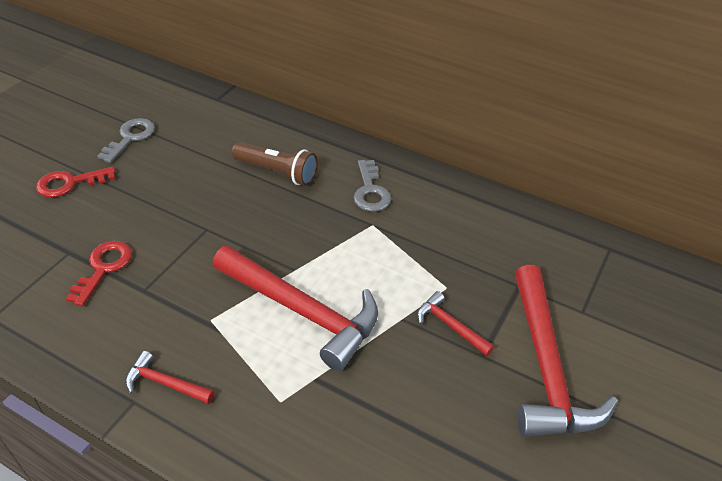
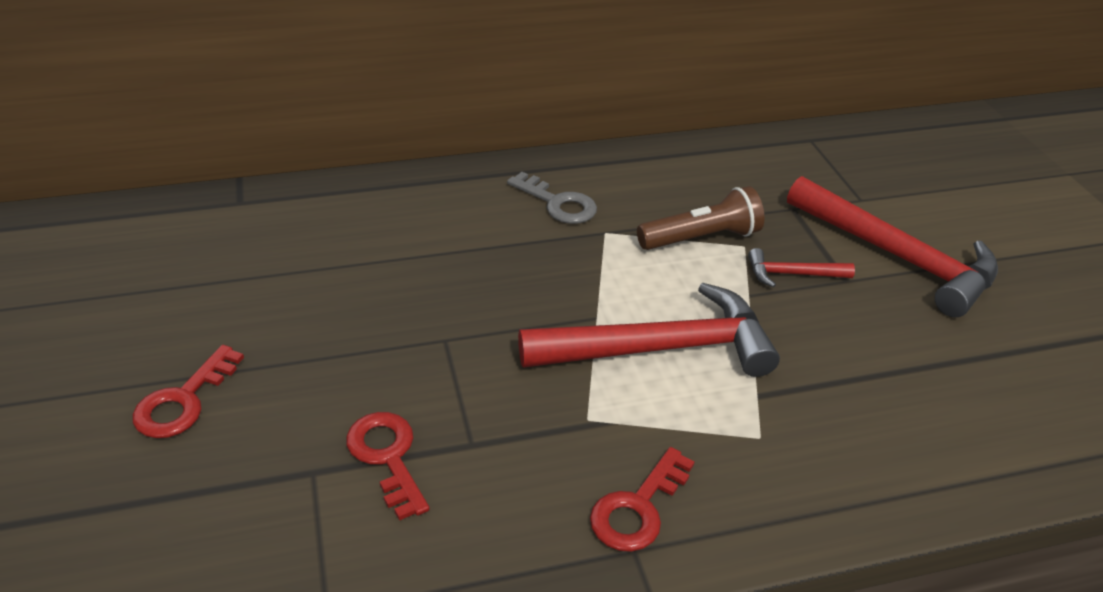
camera: 45 degrees left, 5 degrees down
(130, 138) = (187, 303): grey key -> none
(165, 383) = (638, 508): red hammer -> red key
(277, 172) = (435, 239): brown flashlight -> brown flashlight (701, 238)

